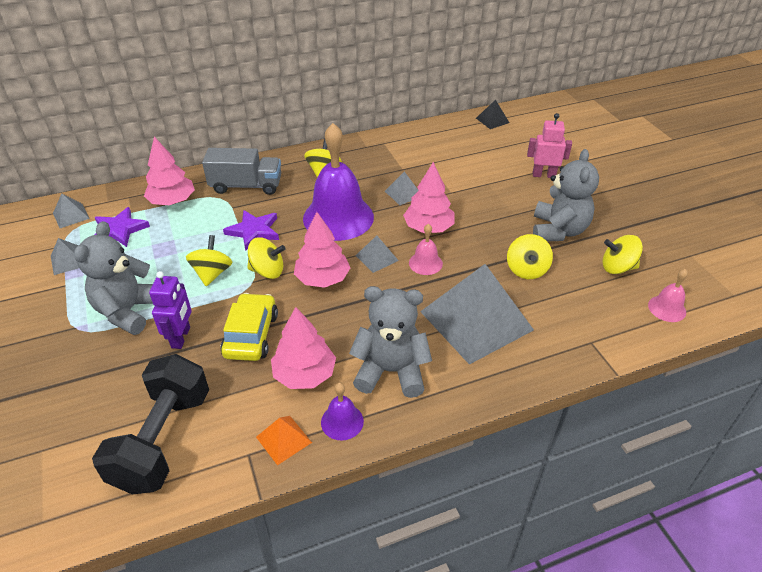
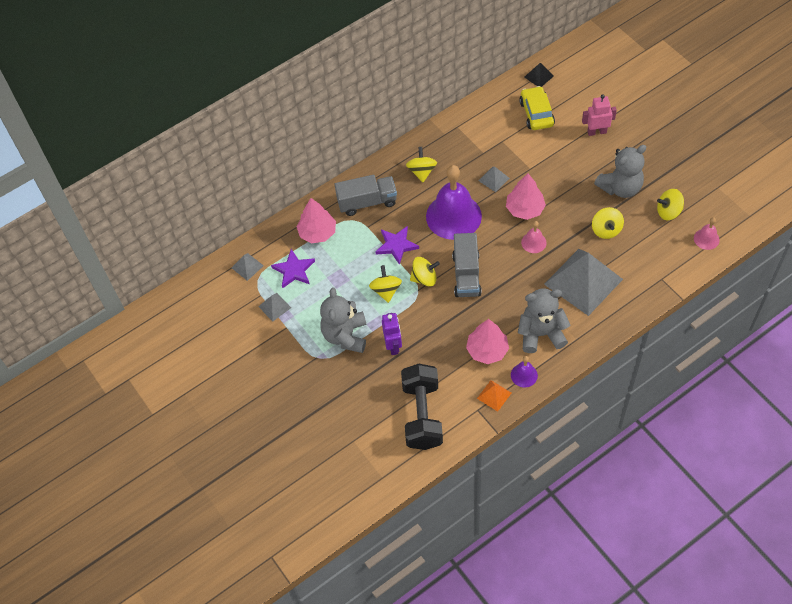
camera: 10 degrees left, 15 degrees up
(251, 335) = (439, 332): yellow car -> yellow car (536, 113)
(322, 279) = (466, 275): pink tree -> grey truck
(376, 258) = (497, 246): grey pyramid -> none
(558, 230) = (620, 187): grey teddy bear -> grey teddy bear turned 60 degrees clockwise

